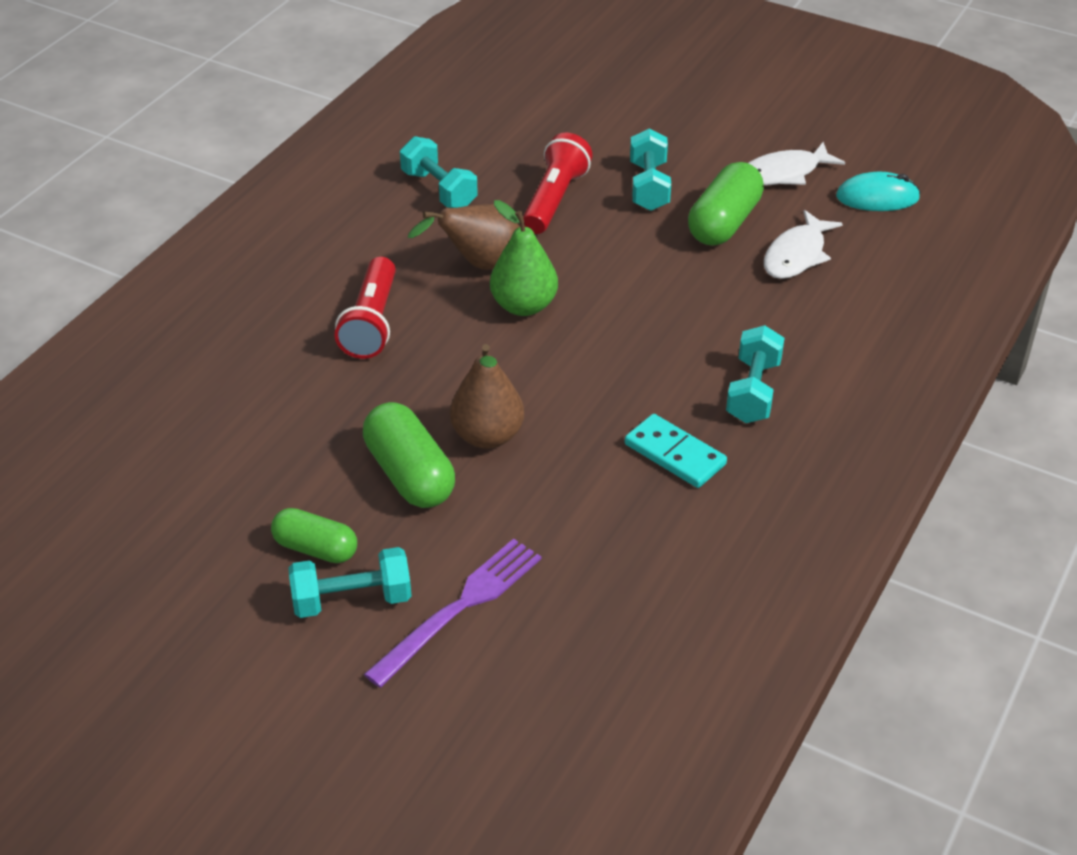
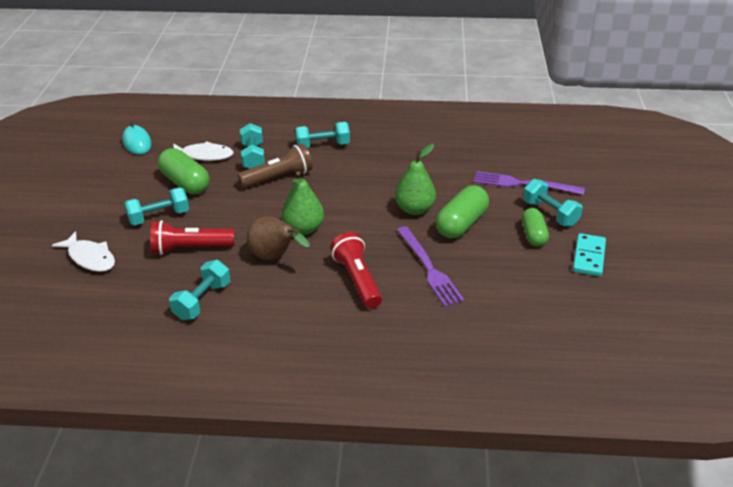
camera: 115 degrees left, 5 degrees down
(338, 398) = (429, 268): none -> purple fork
(371, 323) = (357, 280): red flashlight -> red flashlight turned 90 degrees counterclockwise
(487, 436) = (414, 209): brown pear -> green pear
(675, 454) = (382, 155): turquoise domino -> turquoise domino (588, 257)
(680, 316) = (279, 177): none -> brown flashlight
(724, 223) = (185, 183): green capsule -> green capsule turned 45 degrees clockwise
(762, 304) = (253, 157): none -> turquoise dumbbell
(784, 173) = (124, 174): white fish -> white fish (90, 258)

